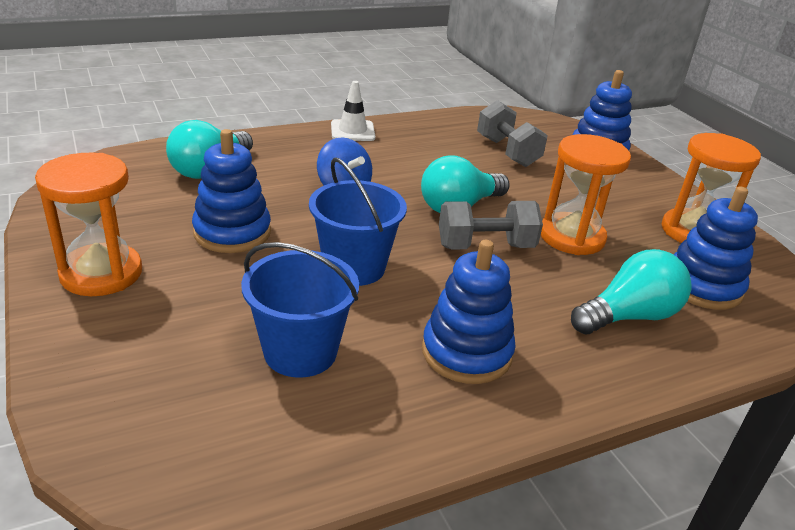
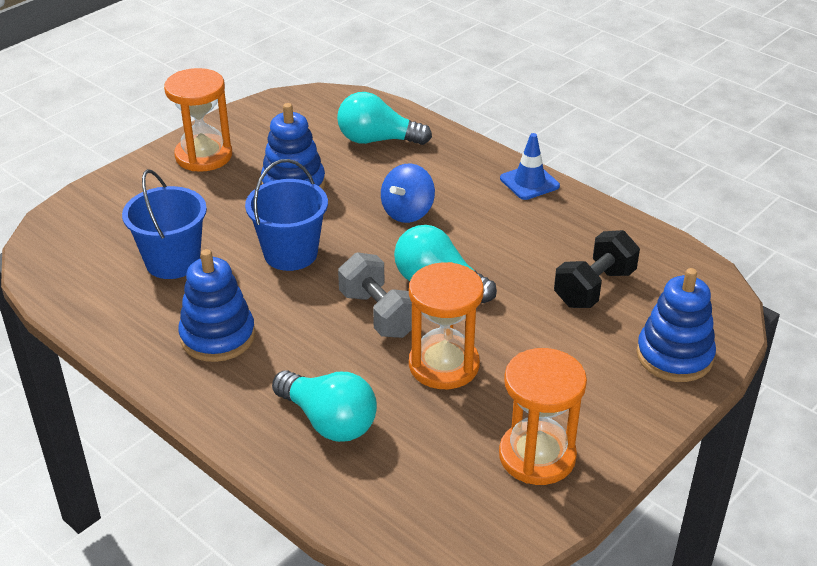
camera: 70 degrees right, 5 degrees up
(352, 131) = (529, 182): white traffic cone -> blue traffic cone
(507, 152) = (594, 288): grey dumbbell -> black dumbbell
(702, 286) = (421, 470): blue stacking toy -> none

